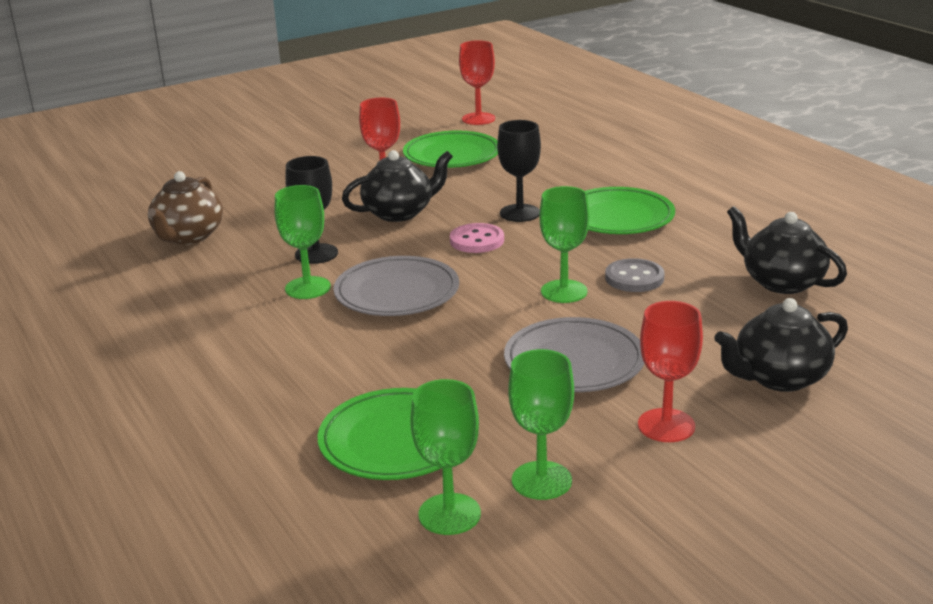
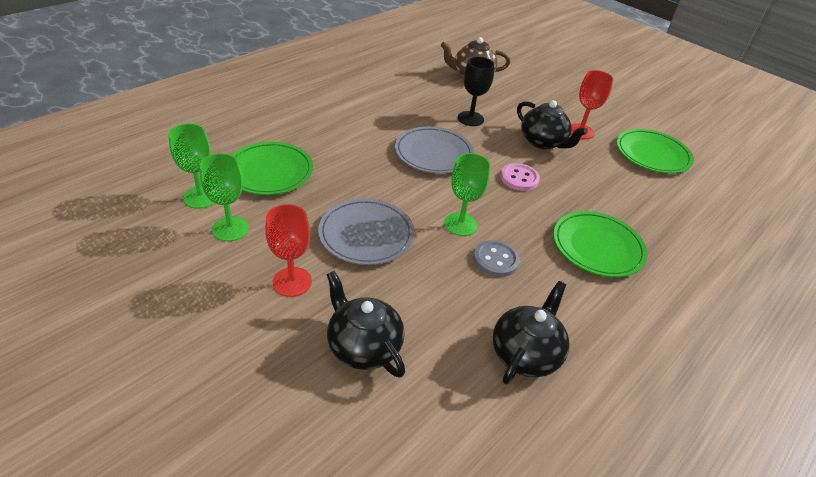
camera: 70 degrees right, 15 degrees up
(308, 288) = (427, 121): green goblet -> none
(478, 119) = (731, 160): red goblet -> none
(520, 213) = (573, 195): black goblet -> none

